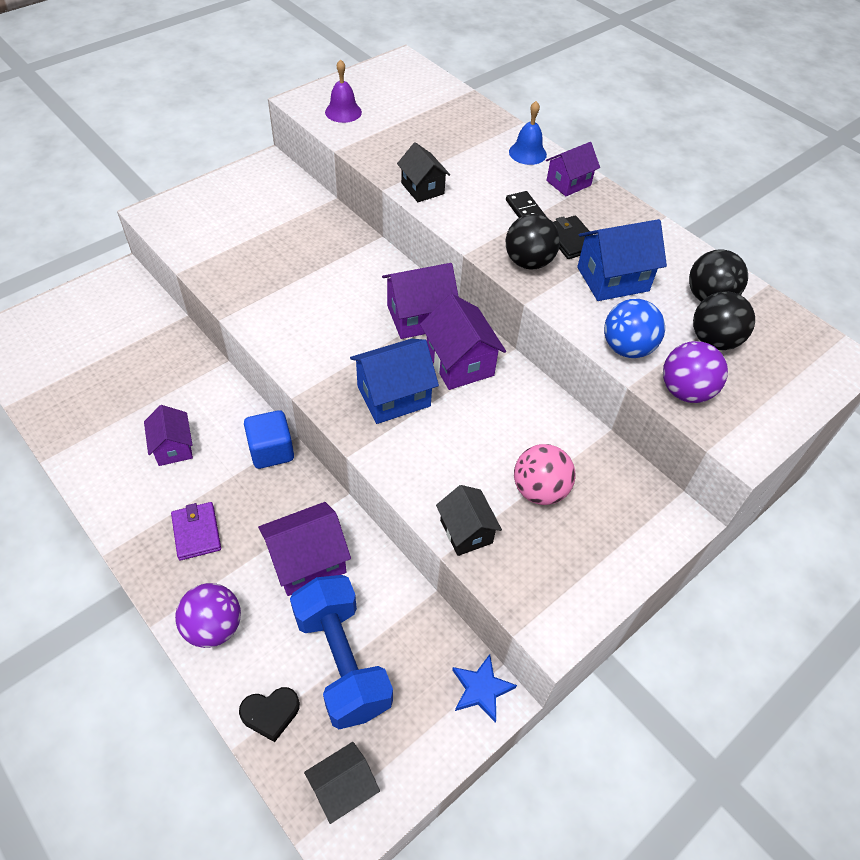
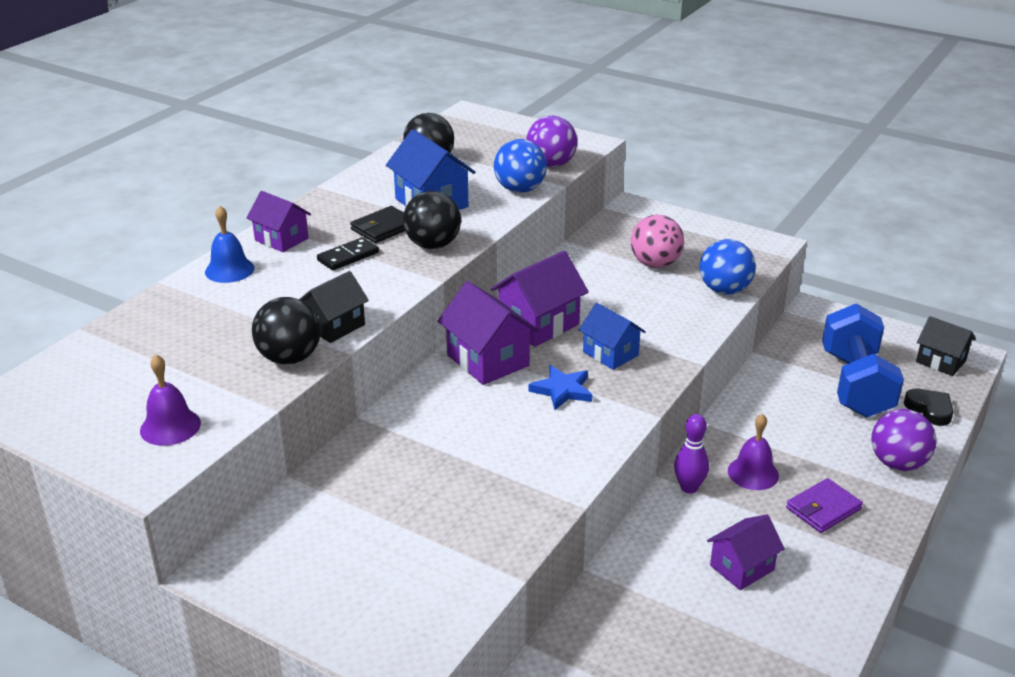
camera: 105 degrees left, 20 degrees down
(264, 503) = (753, 473): none -> purple bell
(271, 451) = (689, 488): blue cube -> purple bowling pin
(307, 561) = (789, 427): purple house -> none
(342, 661) = (855, 384): blue dumbbell -> blue dumbbell turned 45 degrees counterclockwise
(393, 396) = (610, 354): blue house -> blue house, size x0.66
(466, 531) = (724, 290): black house -> blue ball
(481, 689) = (812, 317): blue star -> blue star (562, 390)
(714, 340) = (483, 157): black ball -> black ball (289, 358)

